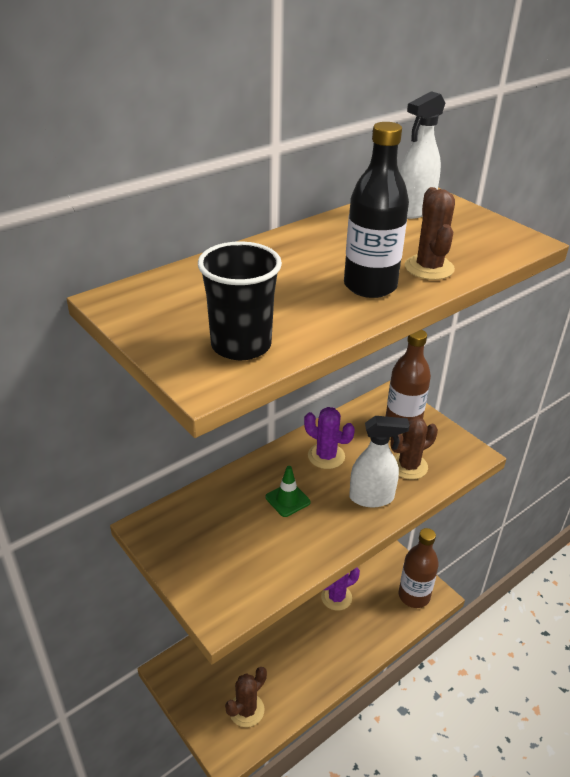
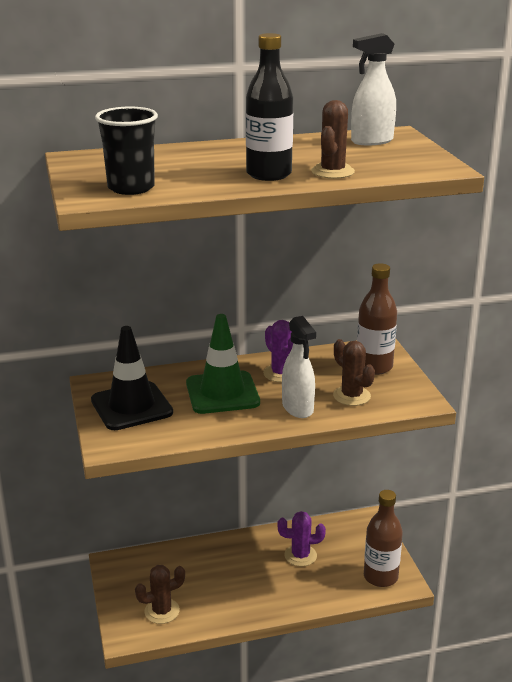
camera: 25 degrees right, 10 degrees down
(207, 548) = (131, 406): none -> black traffic cone
(287, 500) = (222, 393): green traffic cone -> green traffic cone, size x2.03
(371, 497) = (297, 408): white spray bottle -> white spray bottle turned 45 degrees clockwise
(408, 466) = (351, 396): brown cactus -> brown cactus turned 60 degrees clockwise

